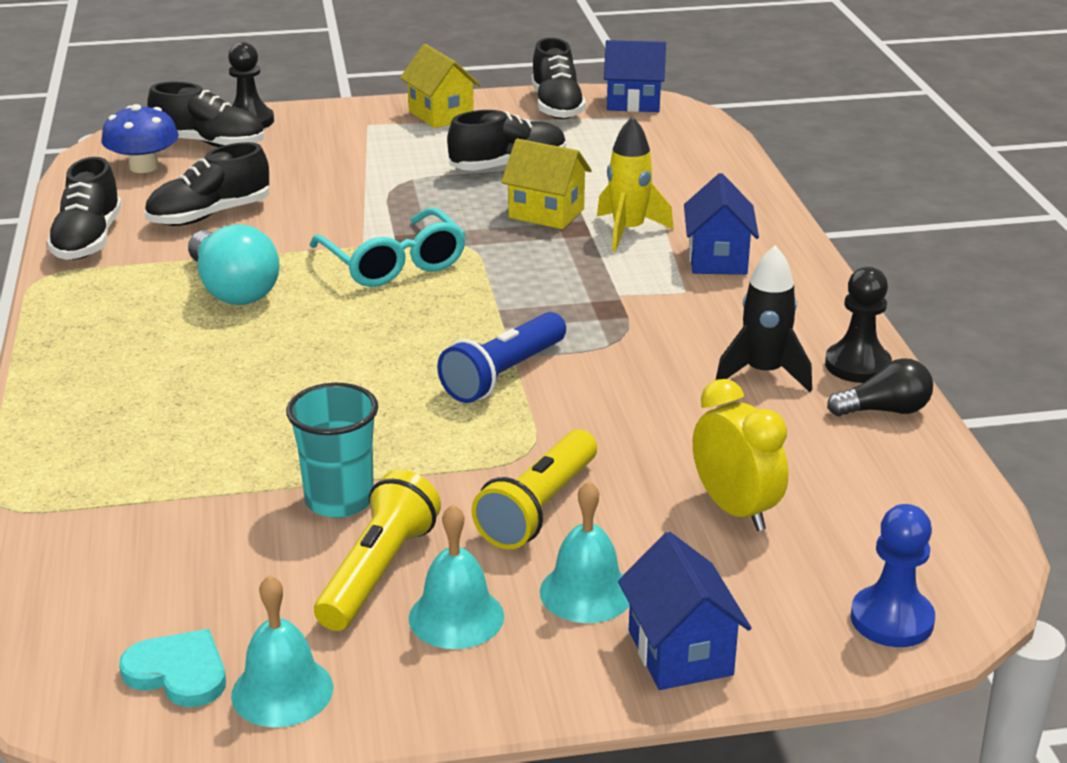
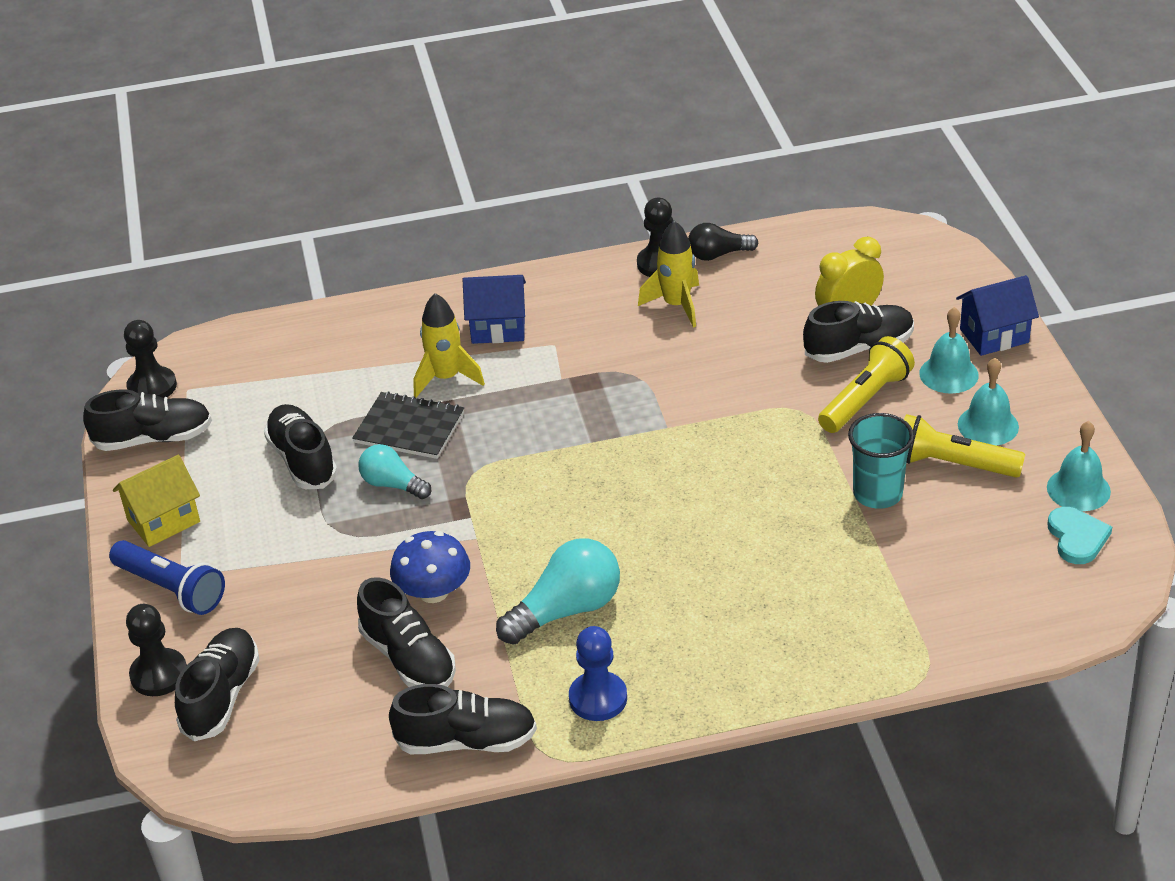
camera: 90 degrees left, 10 degrees up
(144, 167) = (281, 739): blue mushroom -> blue mushroom (433, 592)
(178, 672) = (1077, 537): turquoise heart -> turquoise heart turned 150 degrees clockwise
(394, 263) = (511, 513): turquoise glasses -> none
(458, 206) = (393, 485): none -> turquoise light bulb
(504, 375) = (695, 430): blue flashlight -> blue flashlight (171, 589)
(539, 508) = (865, 400): yellow flashlight -> yellow flashlight turned 75 degrees counterclockwise
(546, 213) = (409, 428): yellow house -> black notebook
(633, 103) = (152, 387): blue house -> black pawn
(659, 513) = (859, 348): none -> black shoe
(763, 373) = (676, 305): black rocket -> yellow rocket
(884, 410) = (718, 254): black light bulb -> black light bulb turned 90 degrees counterclockwise
(891, 619) = (941, 260): blue pawn -> blue pawn (598, 698)

